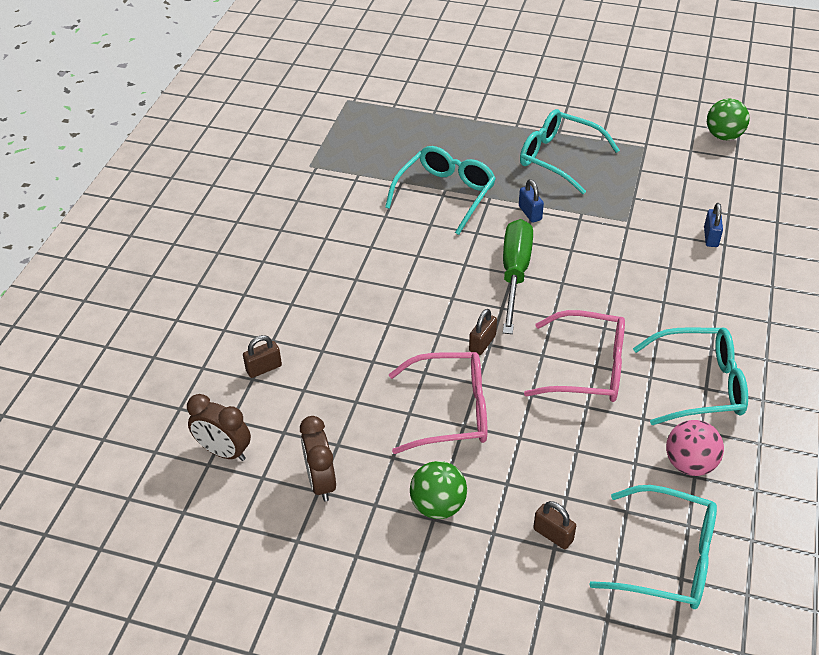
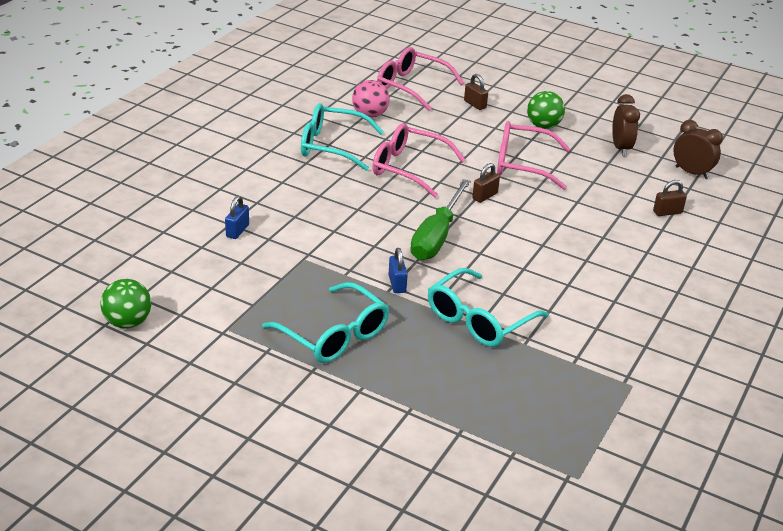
camera: 170 degrees left, 10 degrees down
(667, 558) = (412, 86): turquoise glasses -> pink glasses

